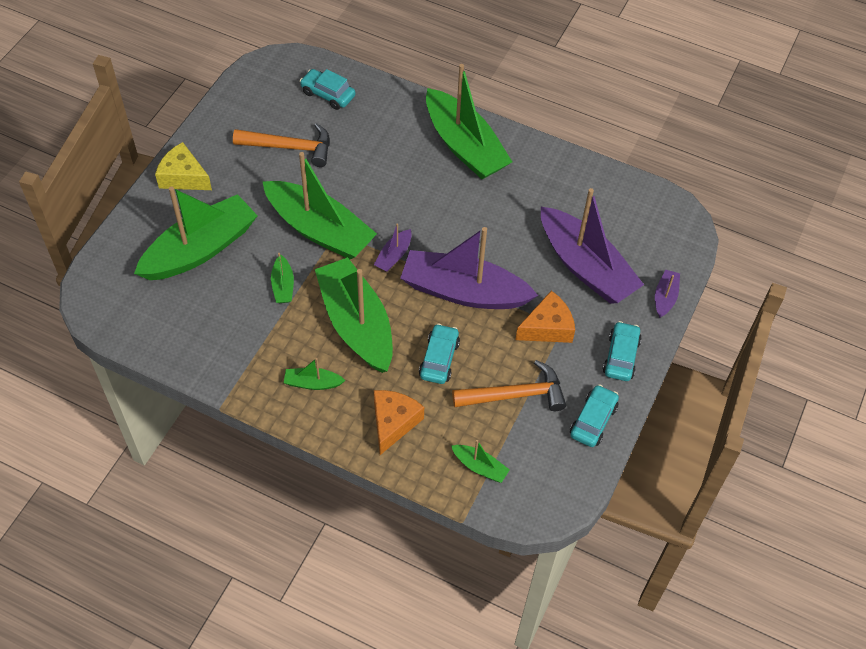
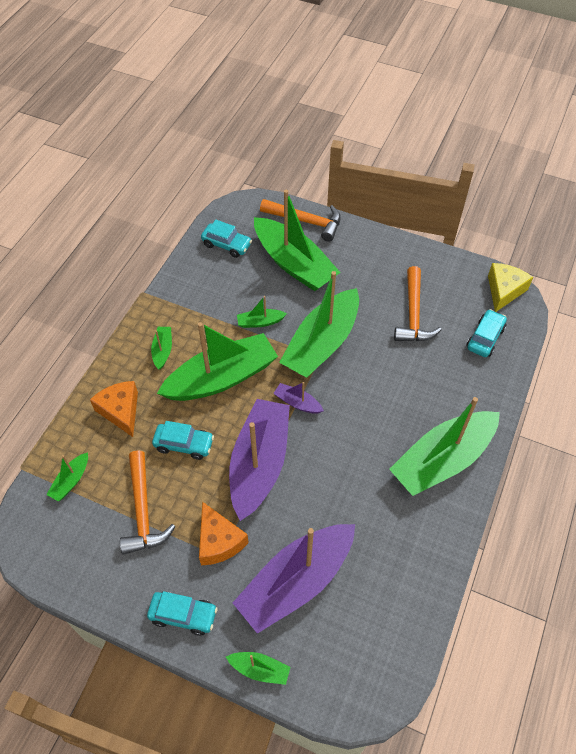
camera: 90 degrees right, 0 degrees up
(134, 233) = (306, 221): none -> orange hammer
(183, 177) = (367, 245): yellow cheese -> yellow cheese (504, 291)
(393, 423) = (120, 411): orange cheese -> orange cheese turned 135 degrees counterclockwise
(593, 421) = (110, 584): turquoise car -> turquoise car (226, 245)
(665, 297) = (260, 669): purple boat -> green boat

